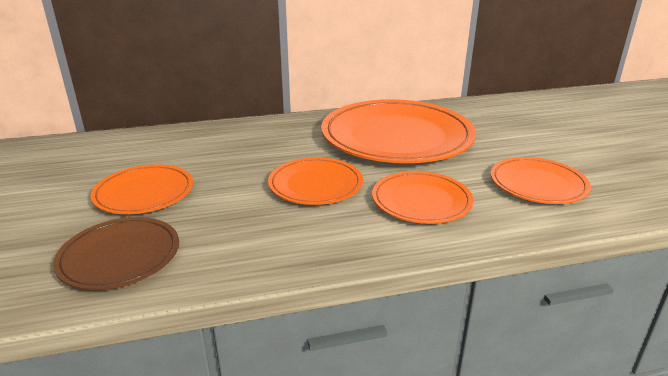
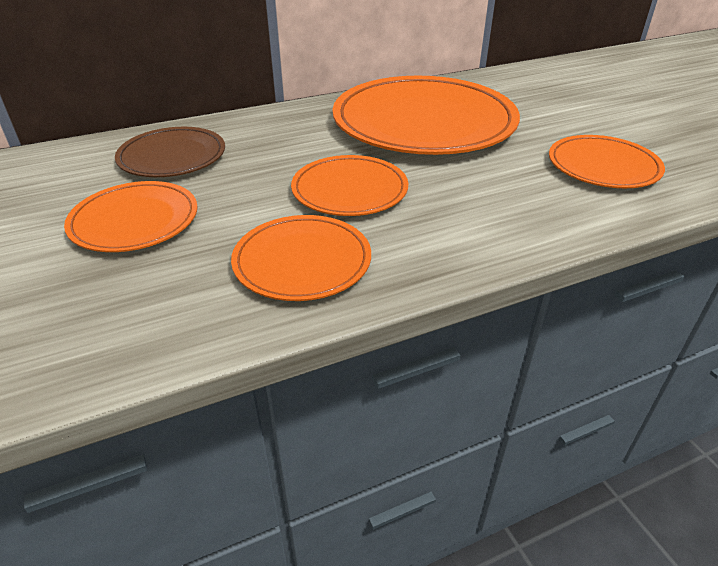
camera: 10 degrees left, 10 degrees up
(120, 256) = (134, 308): brown plate -> brown plate (172, 156)
(421, 201) = (481, 198): orange plate -> orange plate (302, 261)

